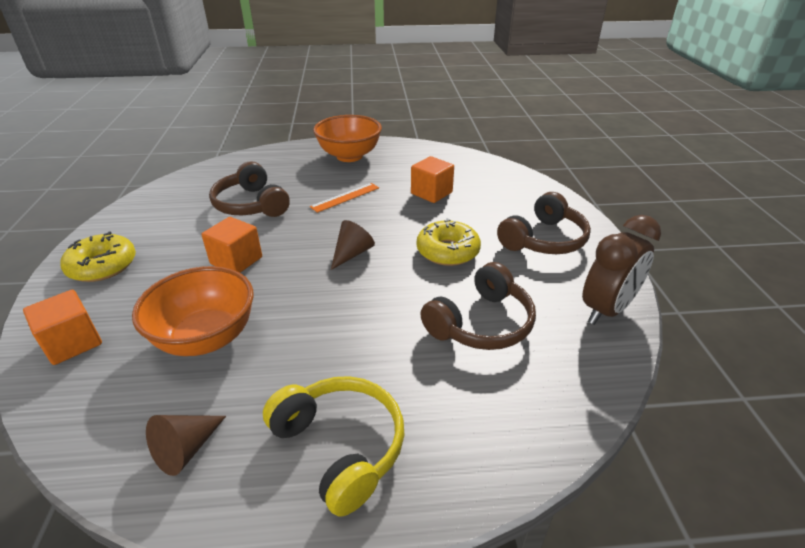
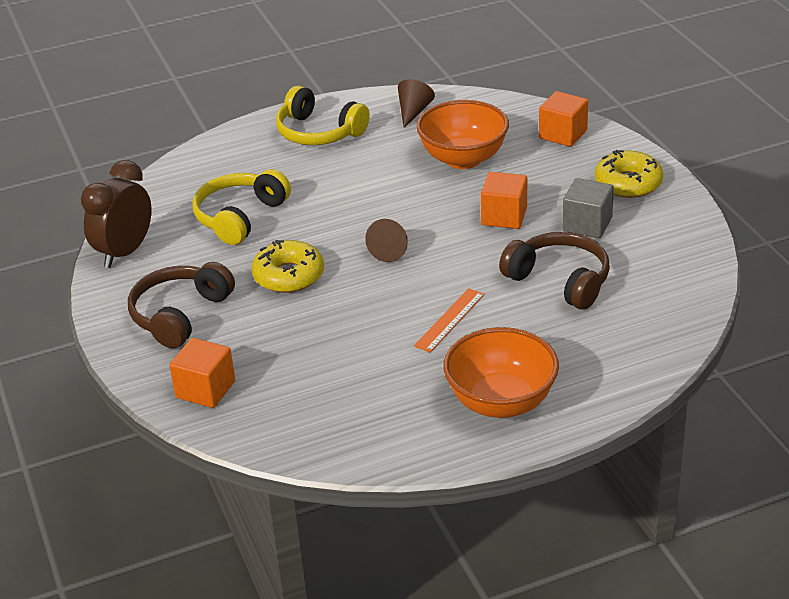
camera: 165 degrees right, 0 degrees up
(183, 238) = (587, 224): none -> grey cube
(431, 193) = (336, 355): orange cube -> orange cube (205, 389)
(481, 323) = (239, 217): brown headphones -> yellow headphones

